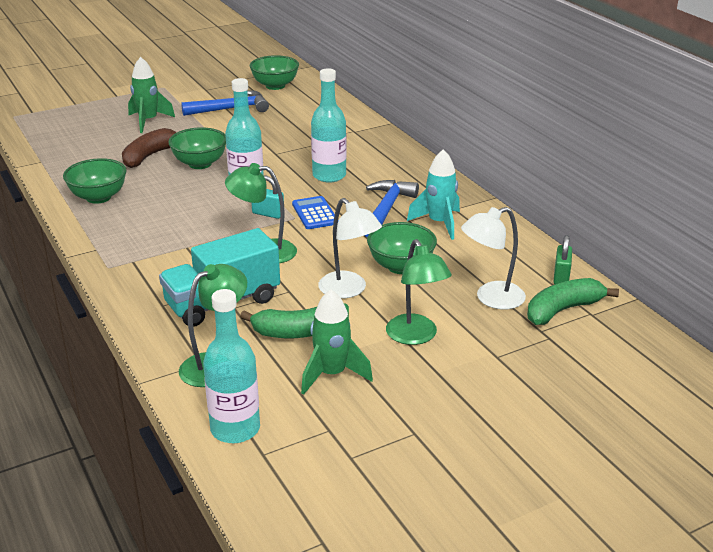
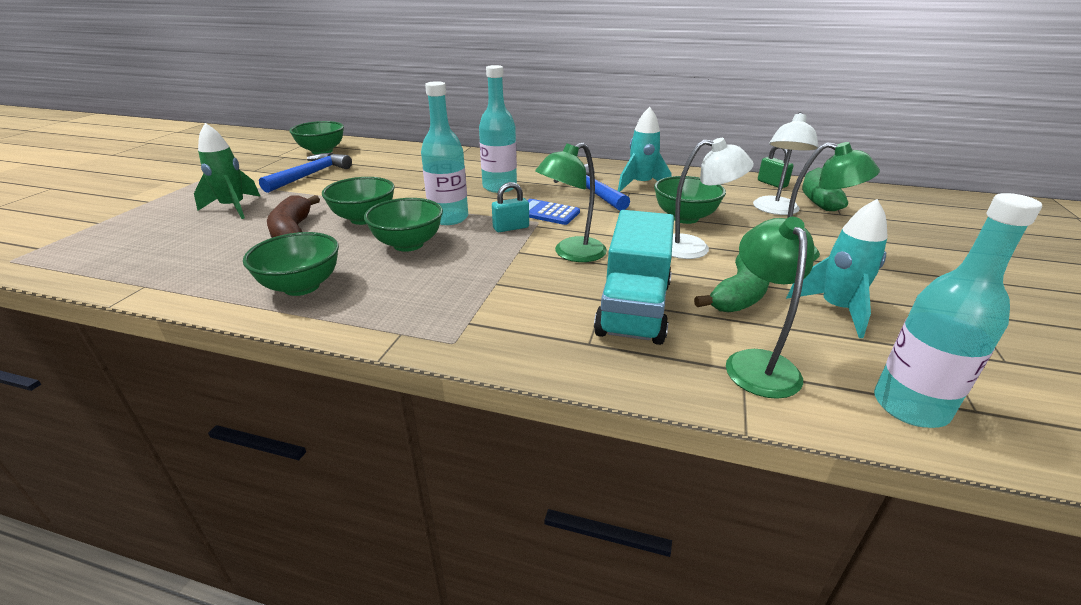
camera: 45 degrees left, 0 degrees up
(190, 196) = (408, 244): none -> green bowl
(332, 374) = (836, 310): green rocket -> turquoise rocket

